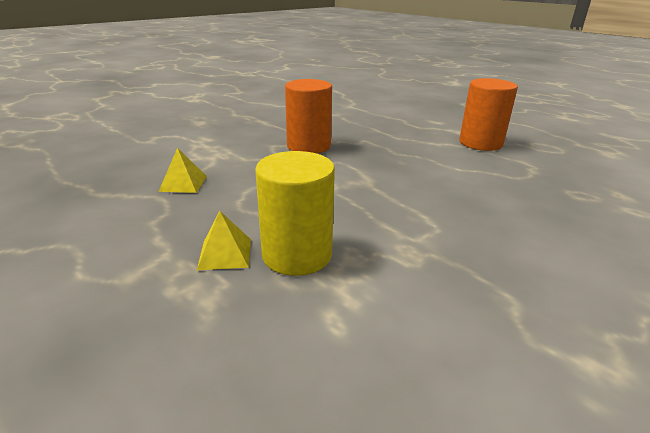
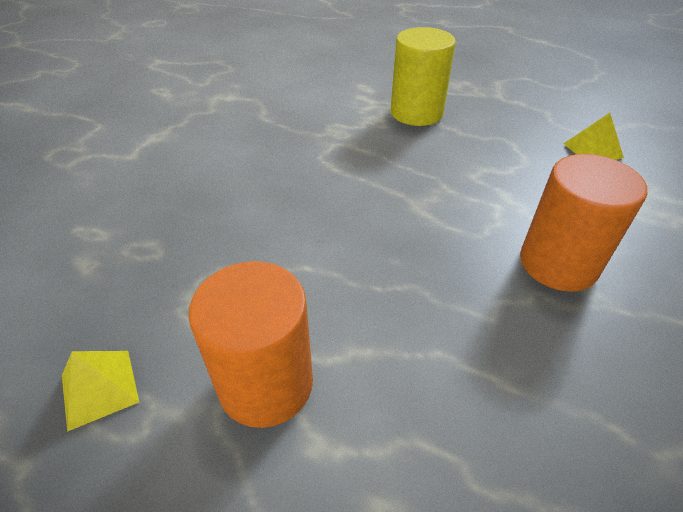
camera: 160 degrees right, 15 degrees up
(225, 253) = (463, 103): yellow pyramid -> yellow pyramid (99, 388)

